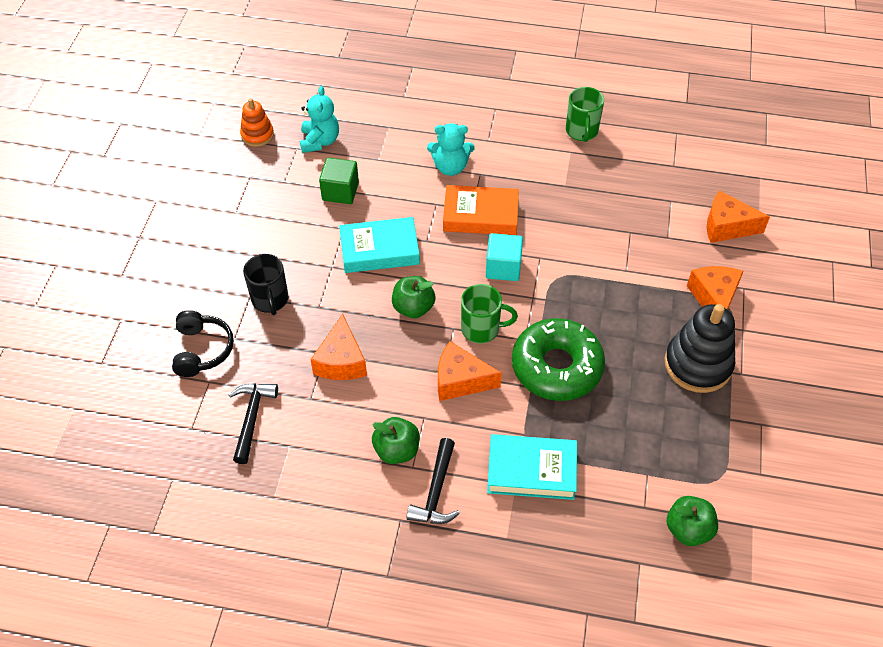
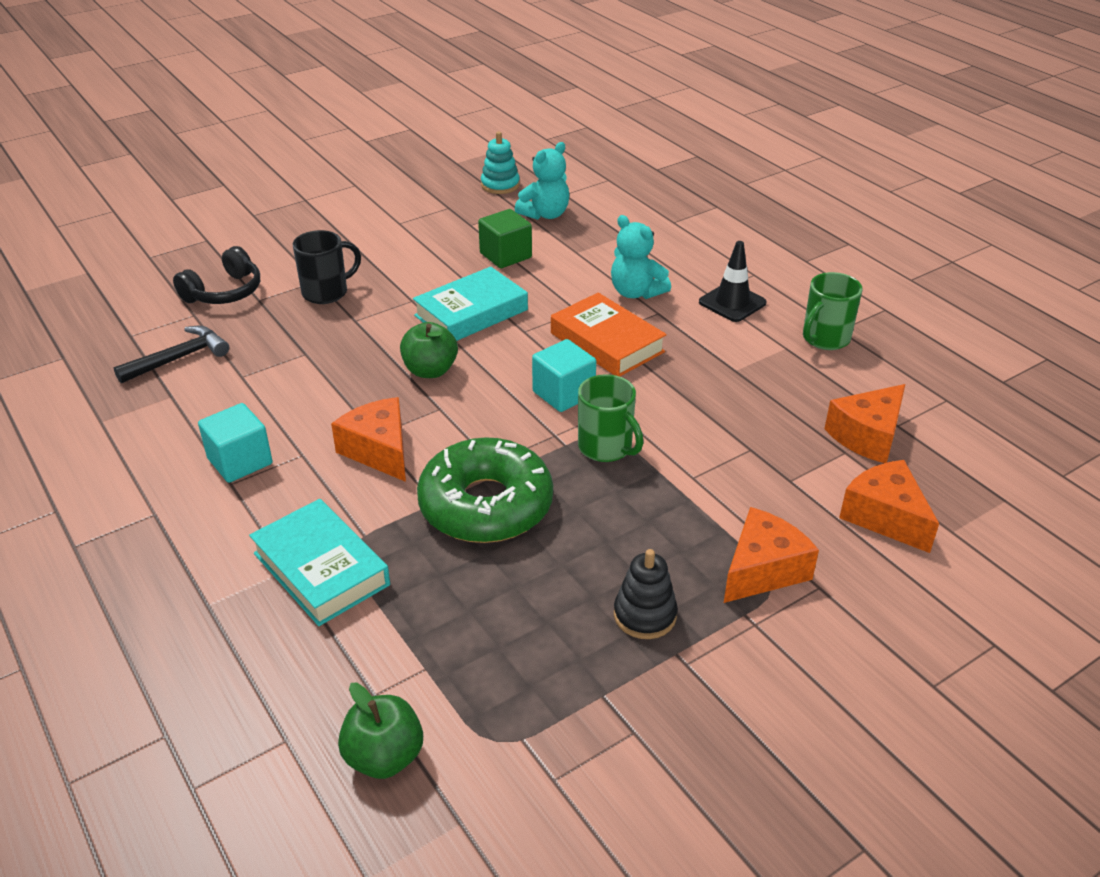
camera: 45 degrees right, 15 degrees down
(257, 135) = (500, 185): orange stacking toy -> turquoise stacking toy
(270, 300) = (326, 292): black mug -> black mug turned 150 degrees counterclockwise
(341, 361) = (308, 367): orange cheese -> orange cheese (867, 436)
(379, 250) = (471, 313): turquoise book -> turquoise book turned 75 degrees counterclockwise
(397, 450) = (240, 461): green apple -> turquoise cube
(436, 491) = (216, 517): black hammer -> none
(481, 329) = (464, 426): green mug -> green mug (606, 448)
(509, 138) = (732, 302): none -> black traffic cone
(698, 364) = (645, 615): black stacking toy -> black stacking toy, size x0.57

